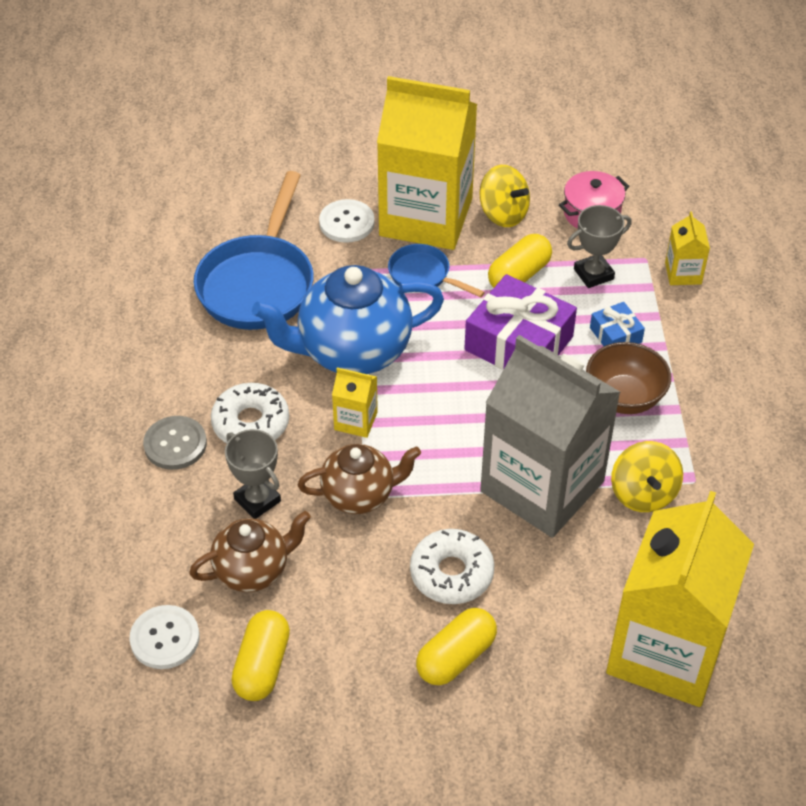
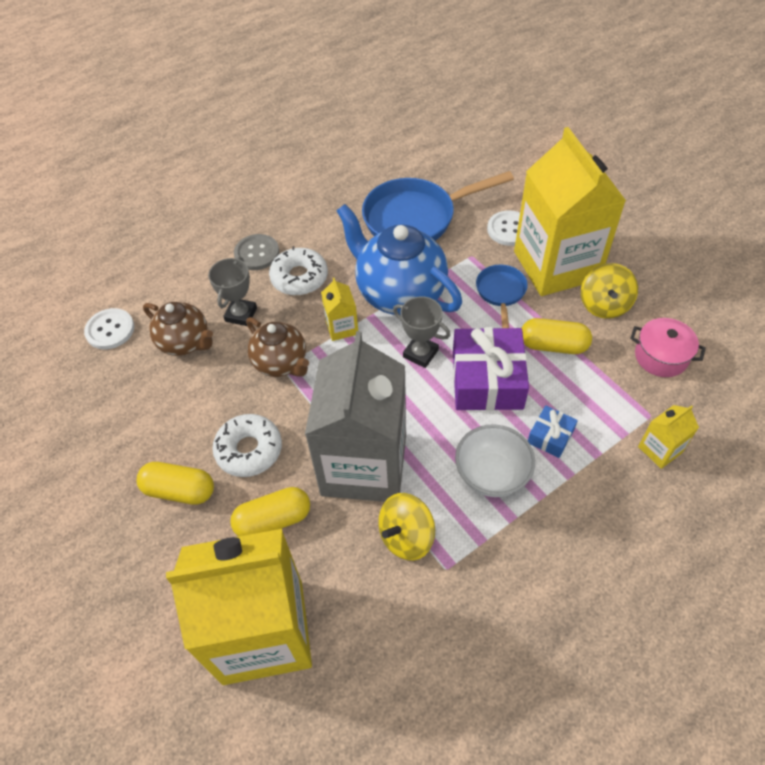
camera: 60 degrees right, 5 degrees up
(262, 666) = (115, 387): yellow capsule -> yellow capsule (273, 520)
(593, 274) = (599, 390): grey trophy -> grey trophy (420, 353)
(624, 397) = (492, 474): brown bowl -> white bowl

